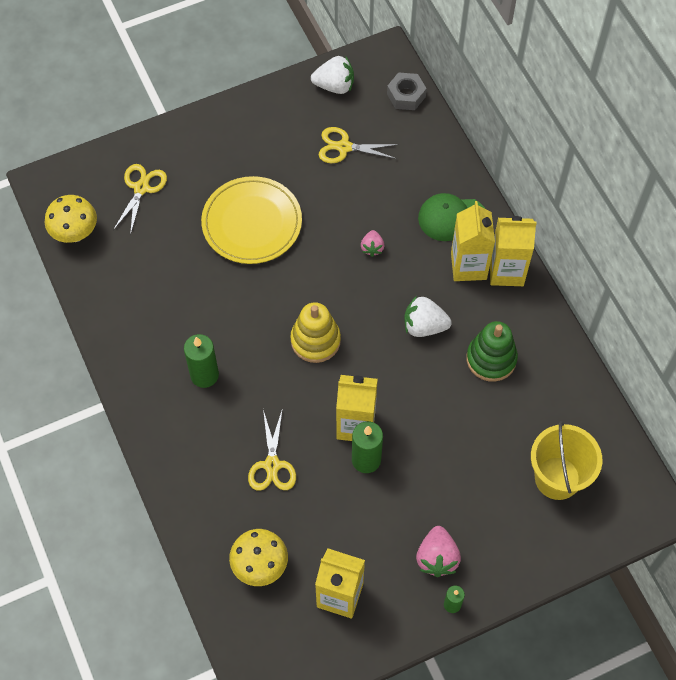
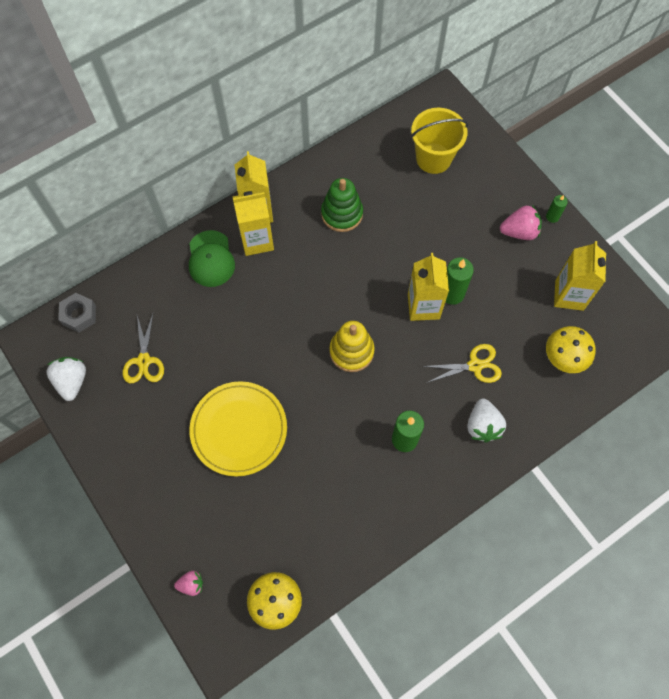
camera: 100 degrees left, 5 degrees up
(141, 188) = (213, 546): yellow scissors -> none
(372, 248) = (250, 319): pink strawberry -> pink strawberry (191, 584)
(424, 326) = (321, 267): white strawberry -> white strawberry (482, 425)

